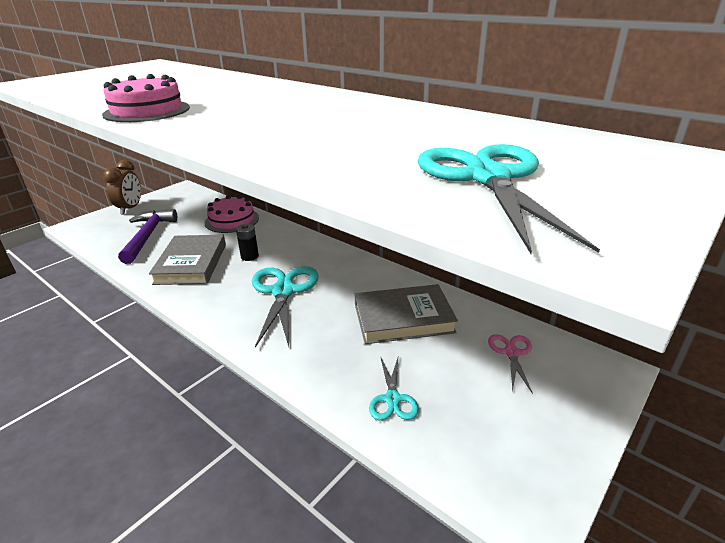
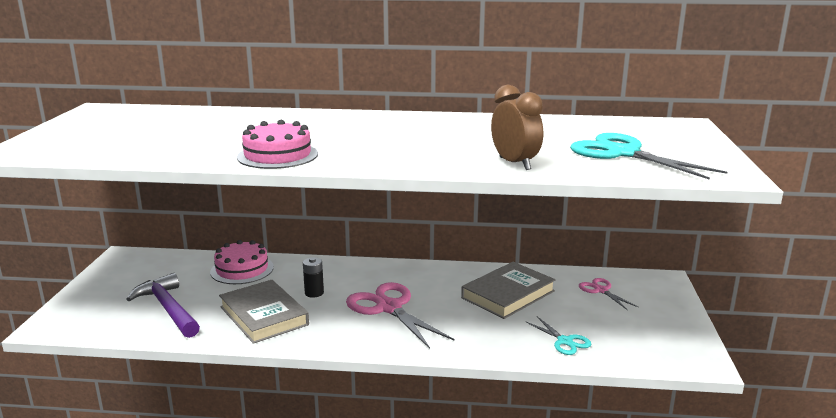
camera: 35 degrees left, 10 degrees down
(130, 209) = (91, 291): brown clock -> brown clock (514, 163)
(283, 291) = (389, 308): turquoise scissors -> pink scissors

